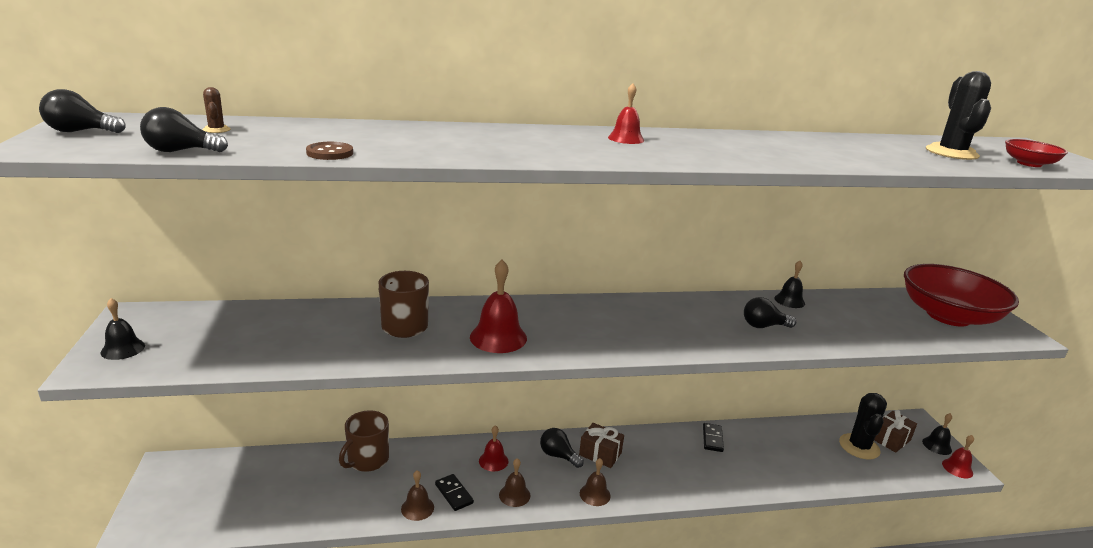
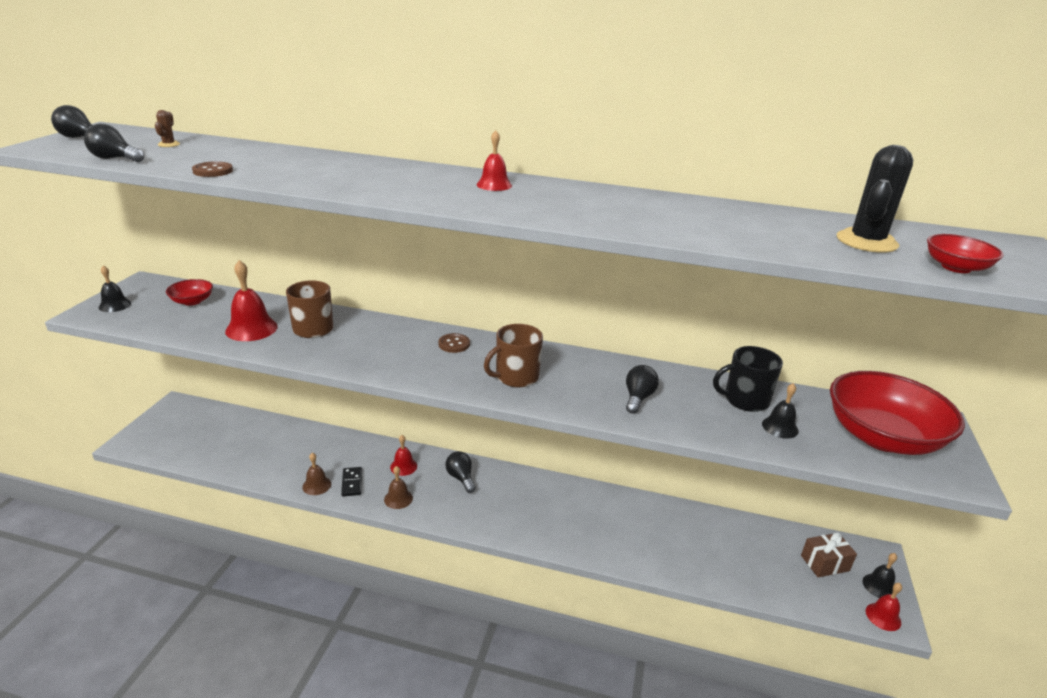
camera: 25 degrees right, 5 degrees up
(225, 324) = (192, 301): none -> red bowl
(367, 460) = (309, 438): brown mug -> brown mug (516, 377)
(498, 337) = (376, 353): red bell -> red bell (251, 328)
(562, 312) = (454, 344): none -> brown button
(595, 494) = (465, 519): brown bell -> none
(600, 454) = (499, 487): brown gift -> none
(712, 439) = (619, 505): black domino -> none
(763, 326) = (638, 398): black light bulb -> black light bulb turned 90 degrees clockwise
(789, 300) = (699, 380): black bell -> black bell (780, 427)
(837, 309) = (745, 400): none -> black mug
(859, 446) = (777, 559): black cactus -> none

